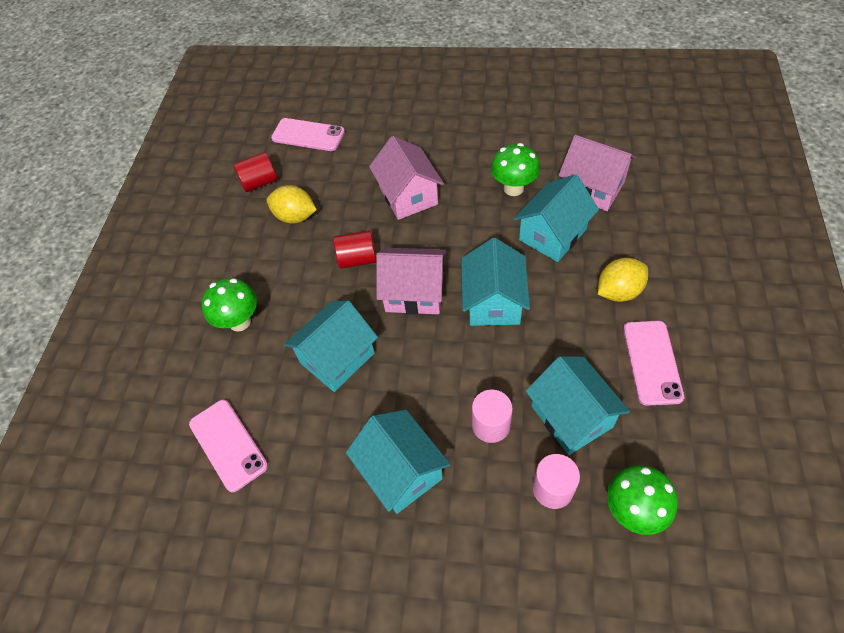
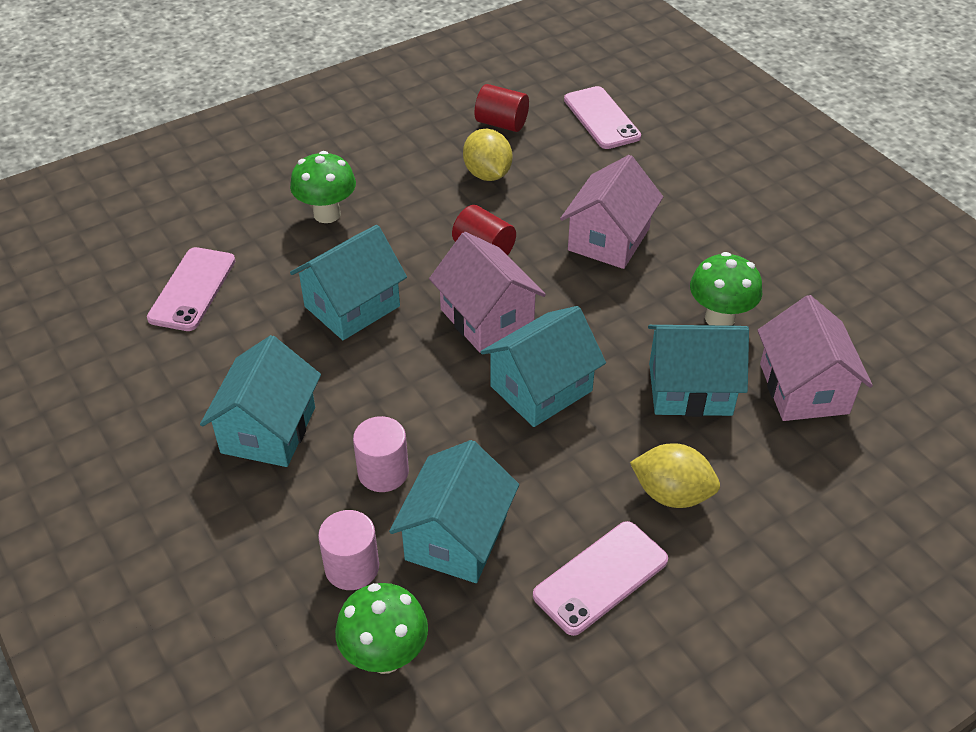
camera: 45 degrees right, 10 degrees down
(337, 358) = (352, 306): turquoise house -> turquoise house turned 45 degrees counterclockwise

